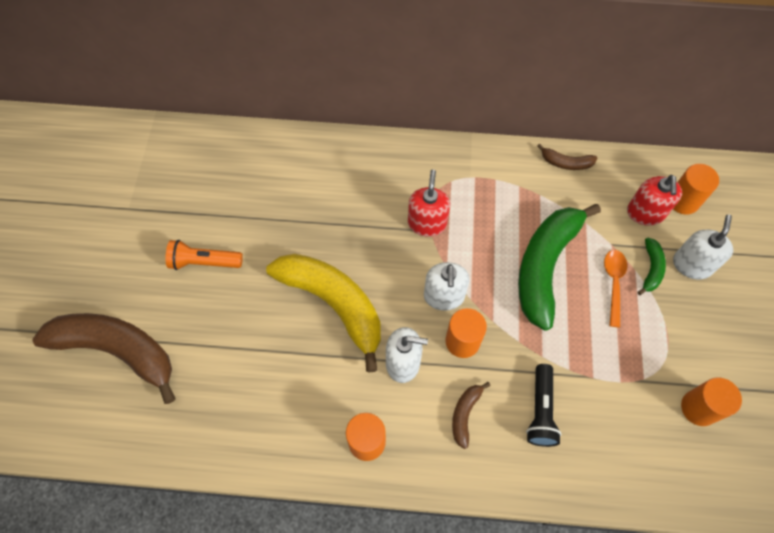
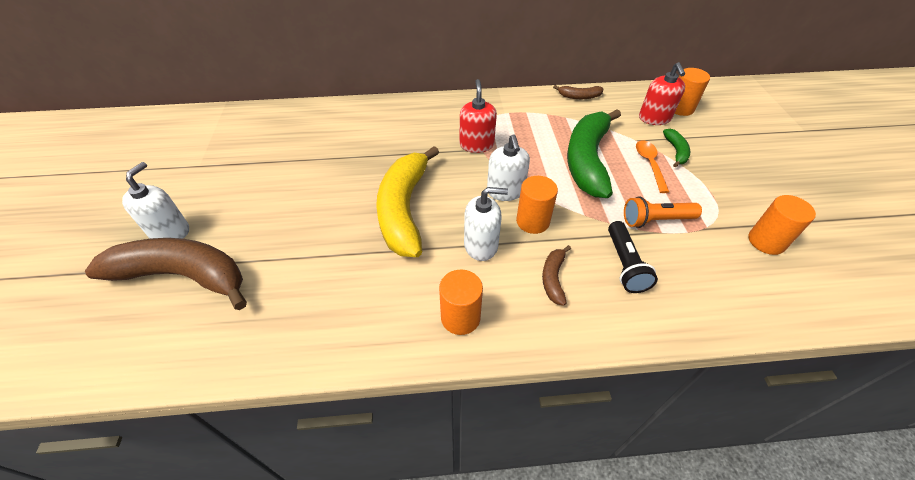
camera: 10 degrees left, 15 degrees down
(204, 262) = (274, 195): orange flashlight -> orange flashlight (656, 220)
(334, 304) = (404, 210): yellow banana -> yellow banana turned 120 degrees counterclockwise
(691, 265) = (707, 145): white soap dispenser -> white soap dispenser (170, 231)

